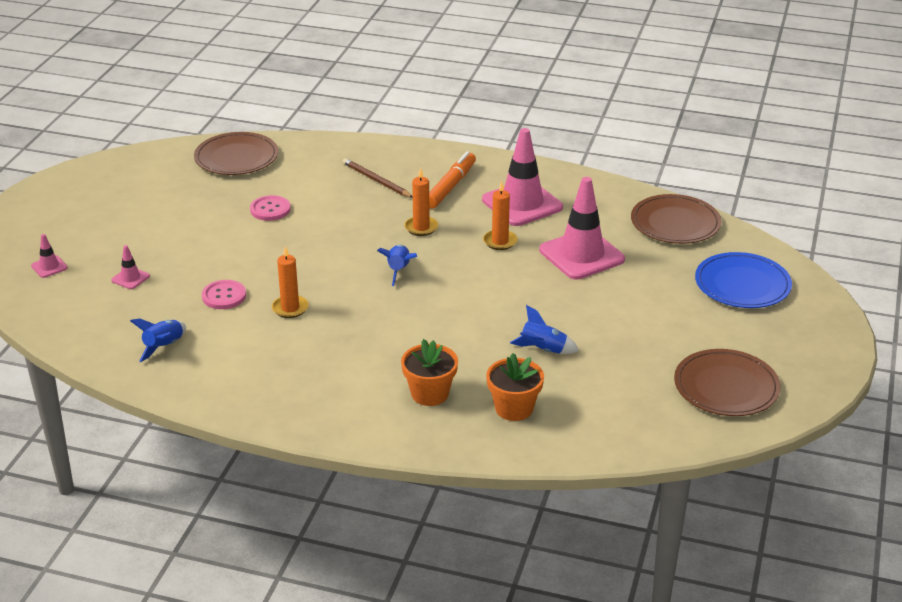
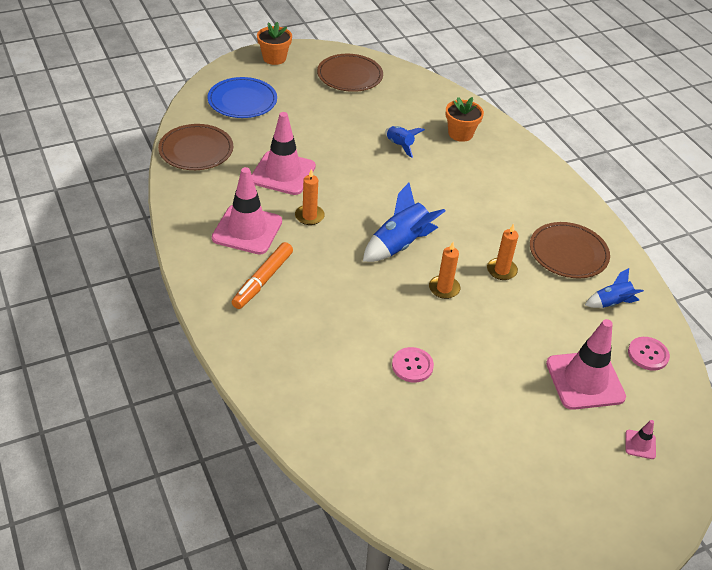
camera: 135 degrees left, 10 degrees up
(130, 278) = (585, 380): pink traffic cone -> pink traffic cone, size x2.34
(224, 296) = (533, 312): pink button -> pink button (648, 354)
(236, 157) = (365, 453): brown plate -> brown plate (568, 253)
(376, 180) = (300, 329): brown pencil -> none
(398, 270) = (400, 245): blue rocket -> blue rocket, size x1.69
(421, 227) = (337, 264): orange candle -> orange candle (444, 288)
(429, 393) = (491, 167): orange flower pot -> orange flower pot (274, 58)
(450, 186) = (263, 280): orange marker -> orange marker turned 45 degrees counterclockwise

